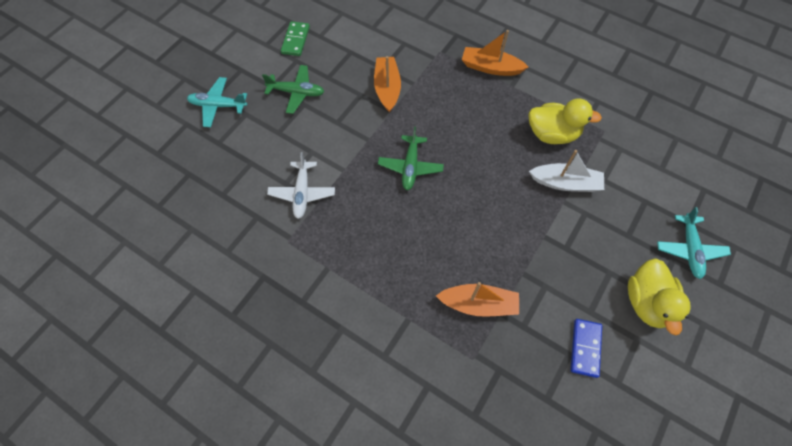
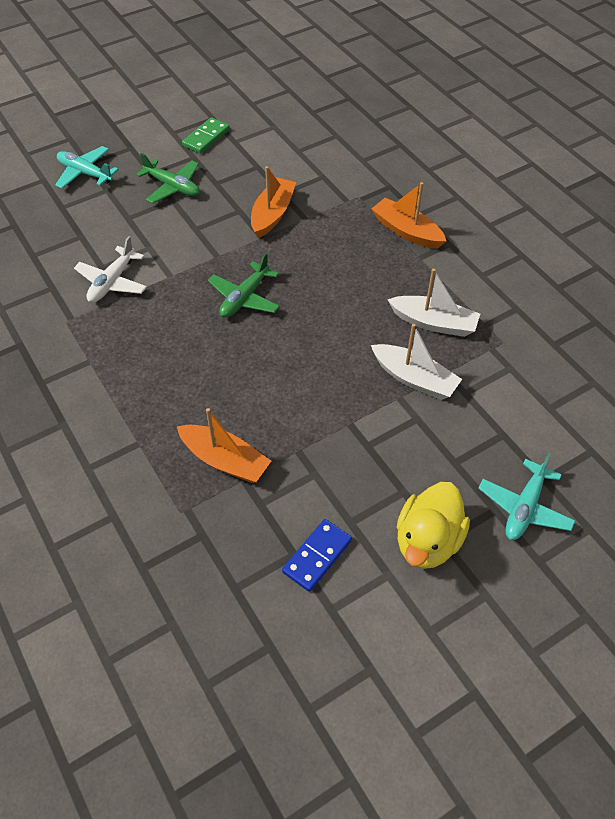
camera: 25 degrees right, 10 degrees down
(552, 134) = (434, 323): yellow duck -> white boat

